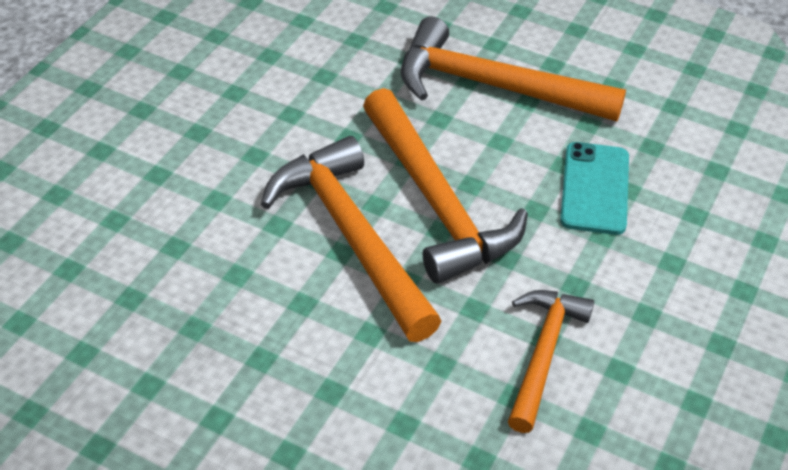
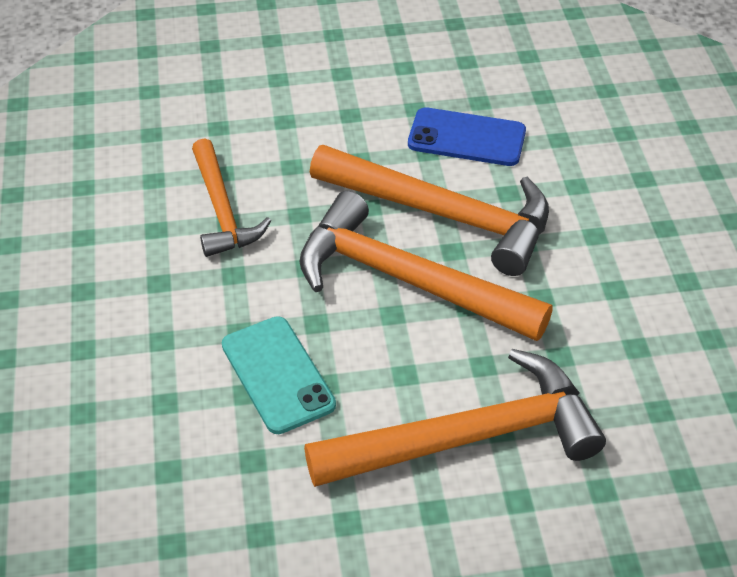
camera: 145 degrees right, 0 degrees up
(251, 296) = (466, 138): none -> blue phone

